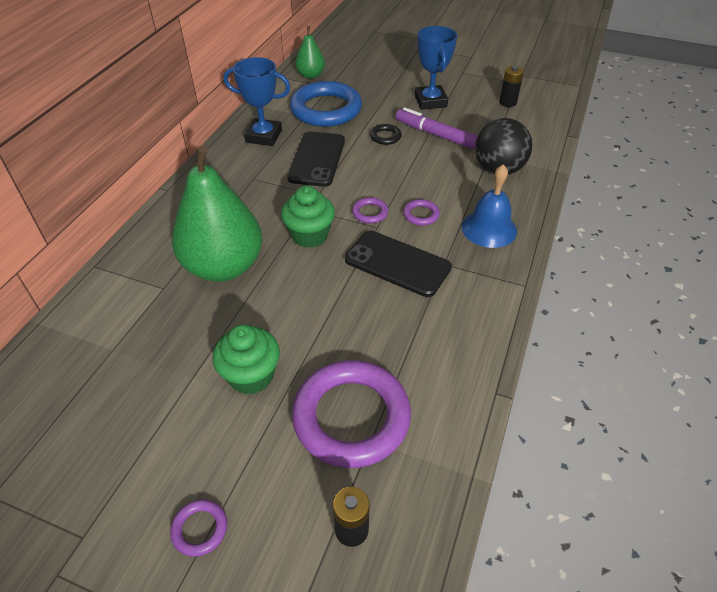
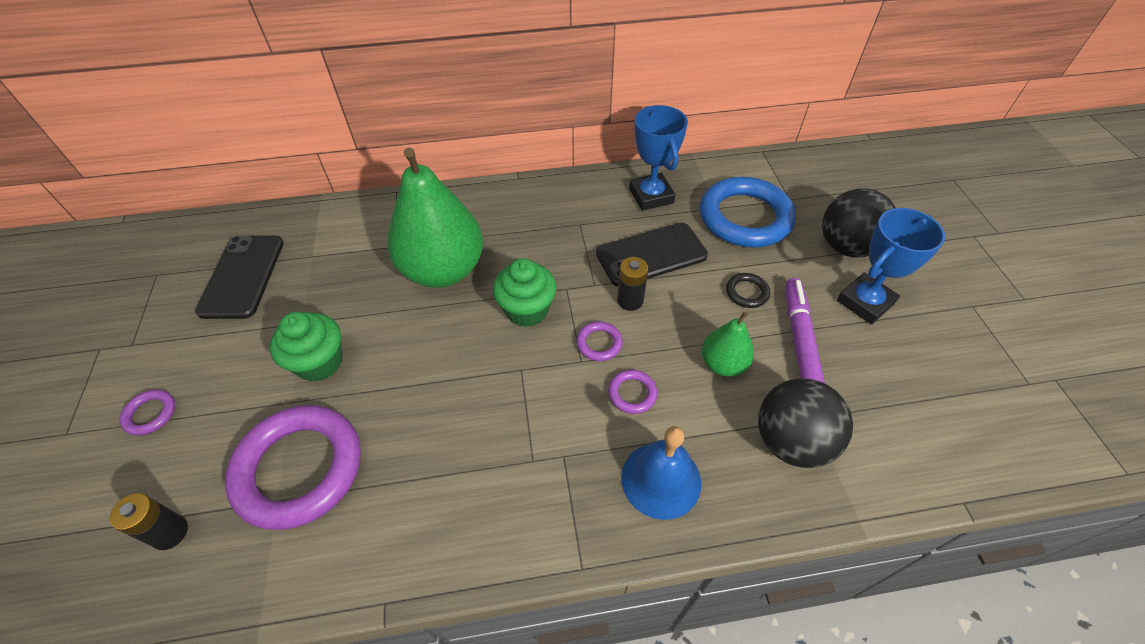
camera: 60 degrees right, 5 degrees up
(310, 75) = (794, 174): green pear -> green pear (723, 364)
(386, 87) = (846, 247): none -> black ball
(397, 263) = (534, 408): black phone -> black phone (242, 276)
(507, 102) = (961, 389): black battery -> black battery (630, 300)

